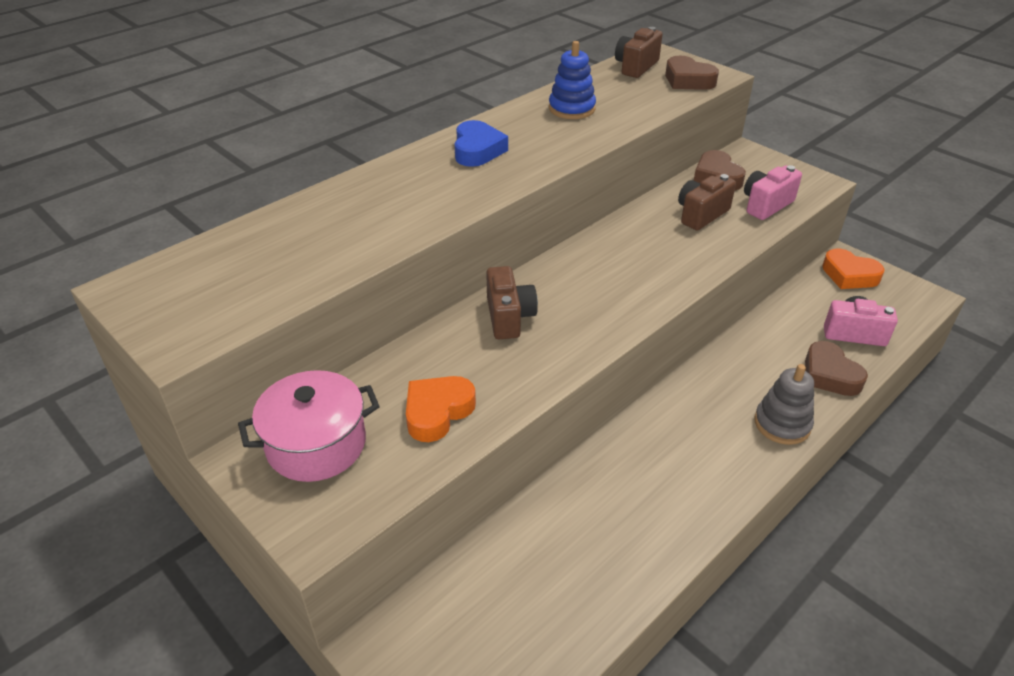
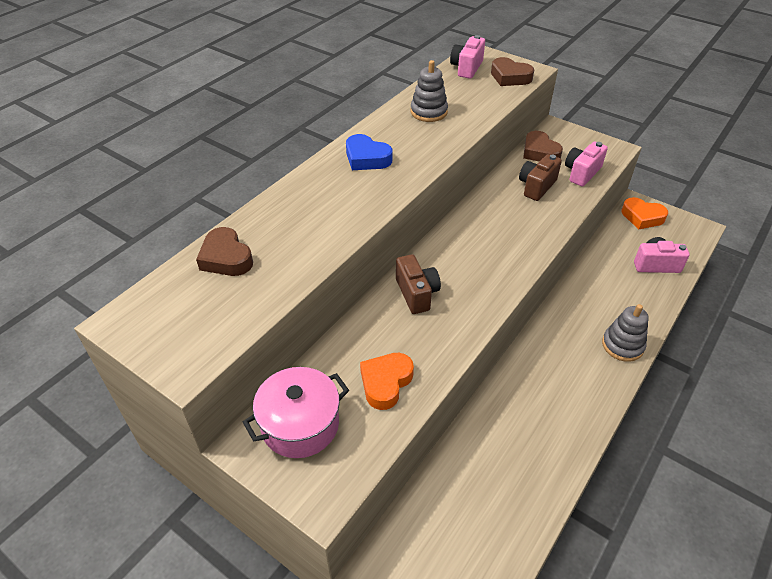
camera: 10 degrees left, 5 degrees up
(477, 150) = (366, 158): blue heart -> blue heart turned 135 degrees clockwise
(571, 109) = (428, 112): blue stacking toy -> grey stacking toy
(636, 67) = (466, 68): brown camera -> pink camera
(829, 375) = (646, 301): brown heart -> brown heart (226, 258)

